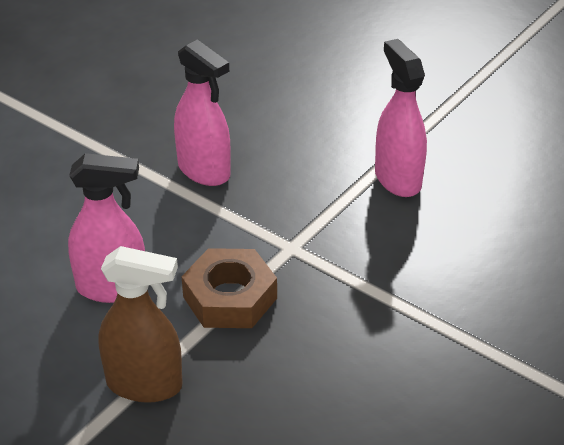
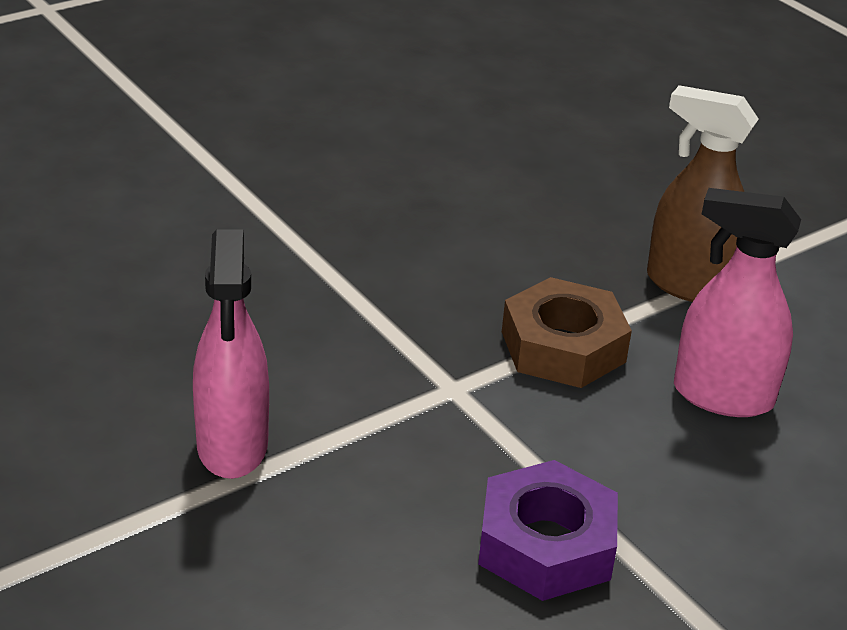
camera: 165 degrees left, 5 degrees down
(204, 171) = (546, 544): pink spray bottle -> purple nut

